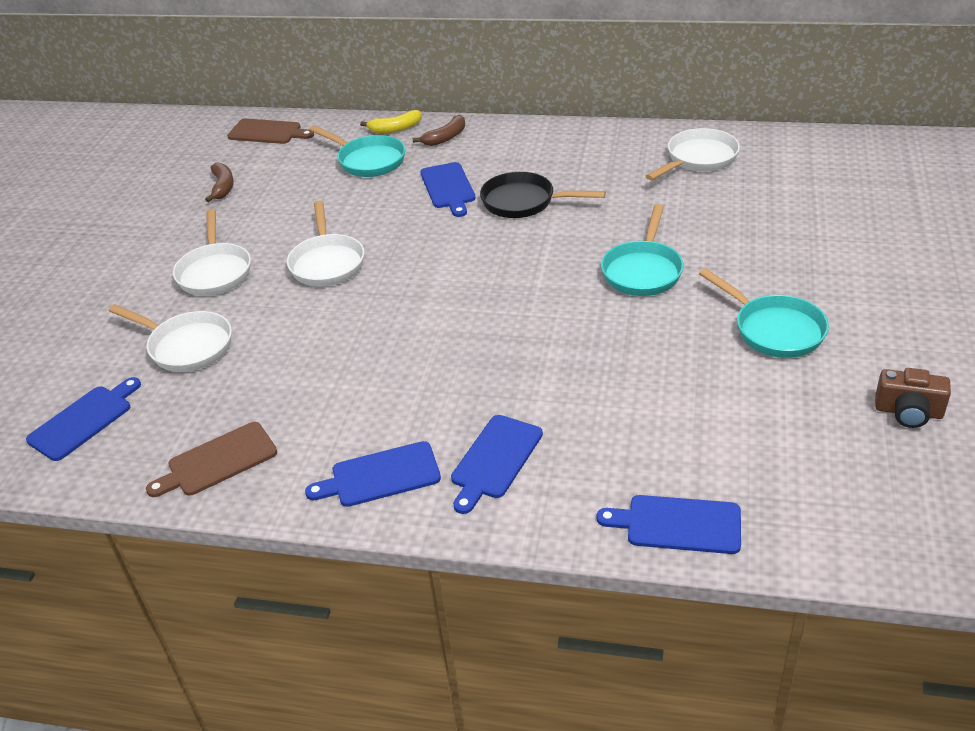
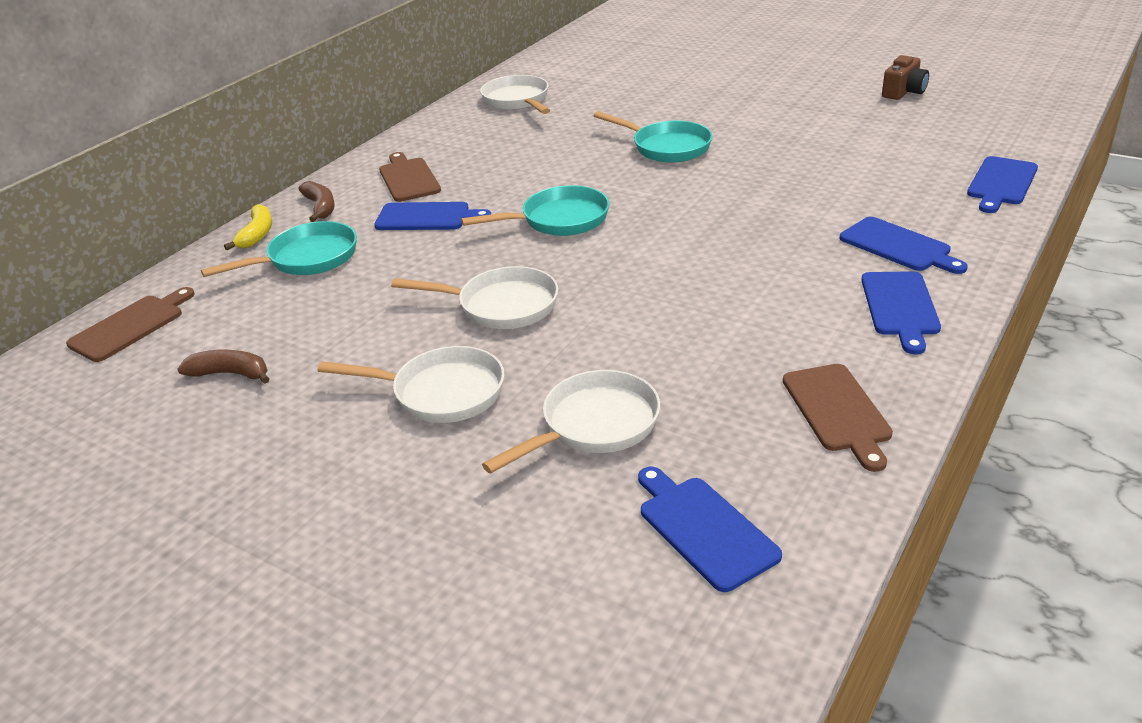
camera: 70 degrees left, 5 degrees down
(510, 157) = (408, 178): none -> brown cutting board
(524, 202) = (500, 182): black pan -> none
(774, 329) = (785, 114): turquoise pan -> turquoise pan (559, 220)

